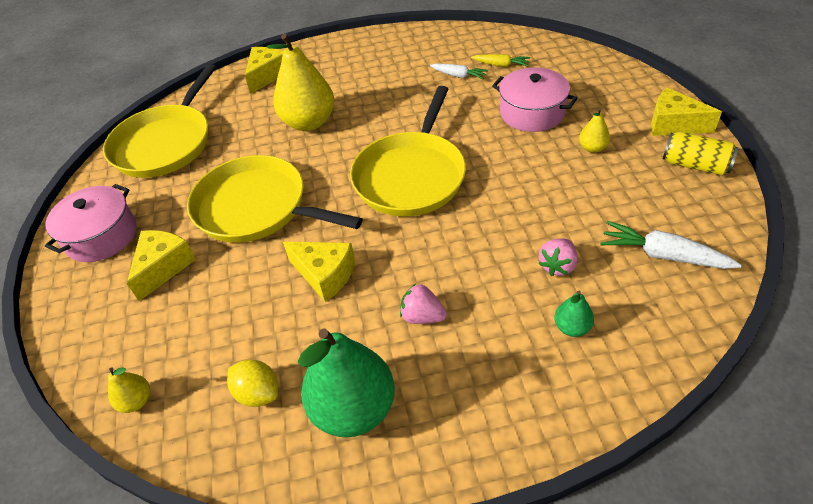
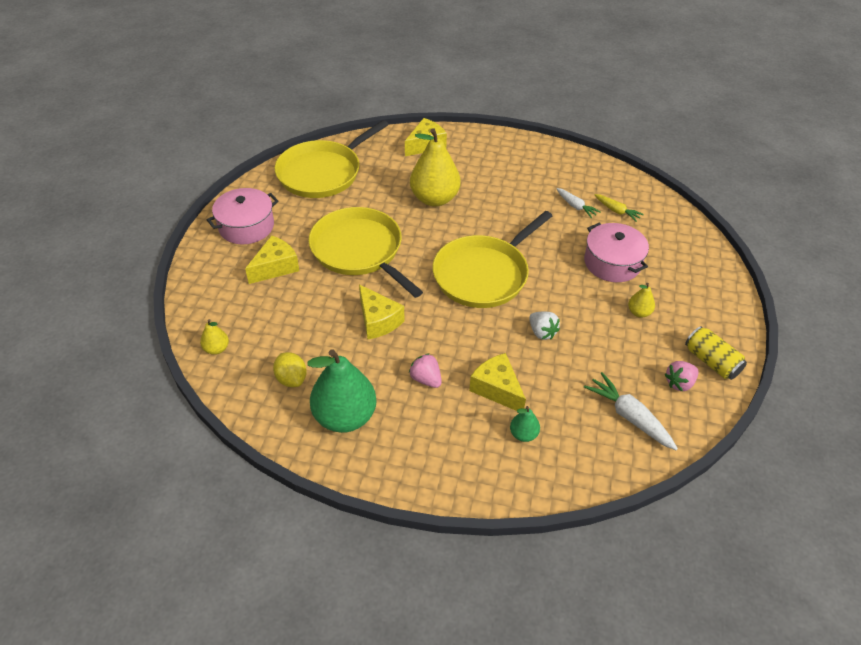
camera: 20 degrees right, 0 degrees up
(512, 209) = (542, 332): none -> white strawberry
(557, 266) = (544, 388): pink strawberry -> pink strawberry (679, 383)
(673, 124) = (721, 321): yellow cheese -> yellow cheese (497, 389)

